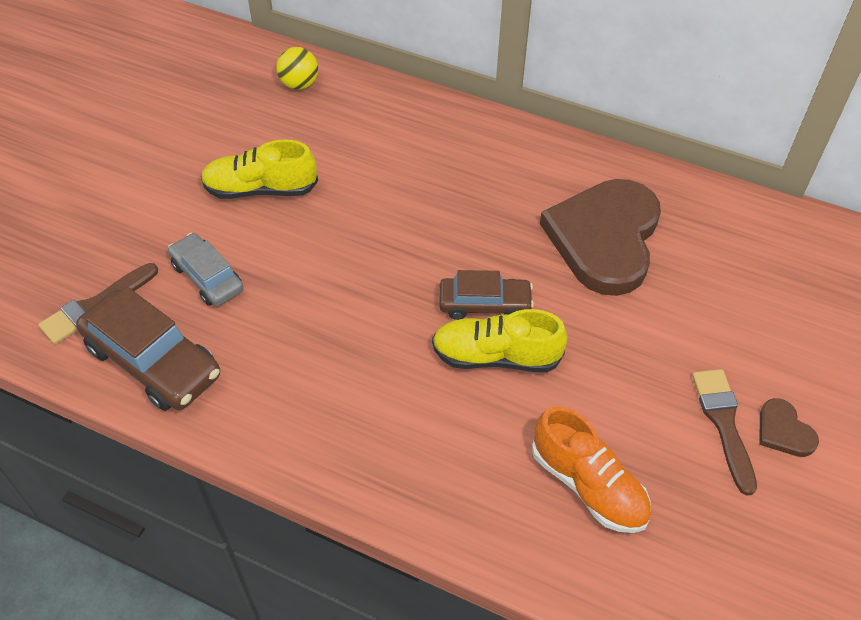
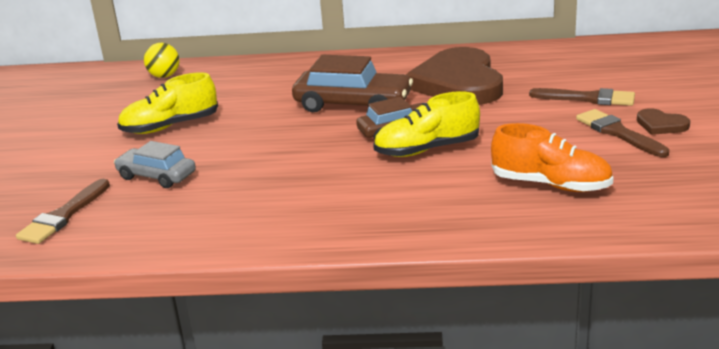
camera: 20 degrees left, 25 degrees down
(153, 361) = (139, 228): brown car -> brown car (353, 104)
(733, 338) = (588, 98): none -> brown brush

